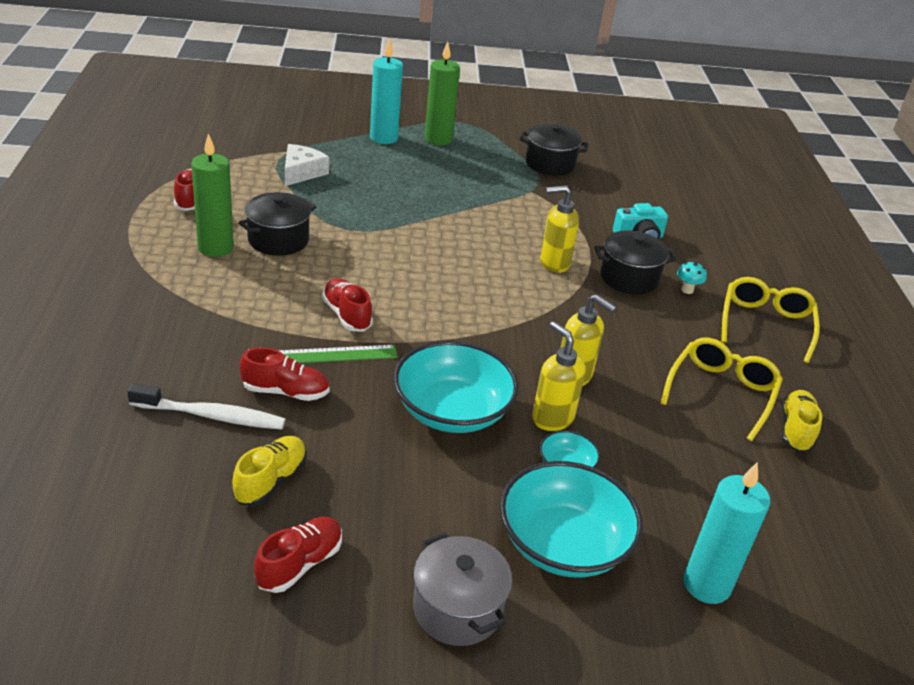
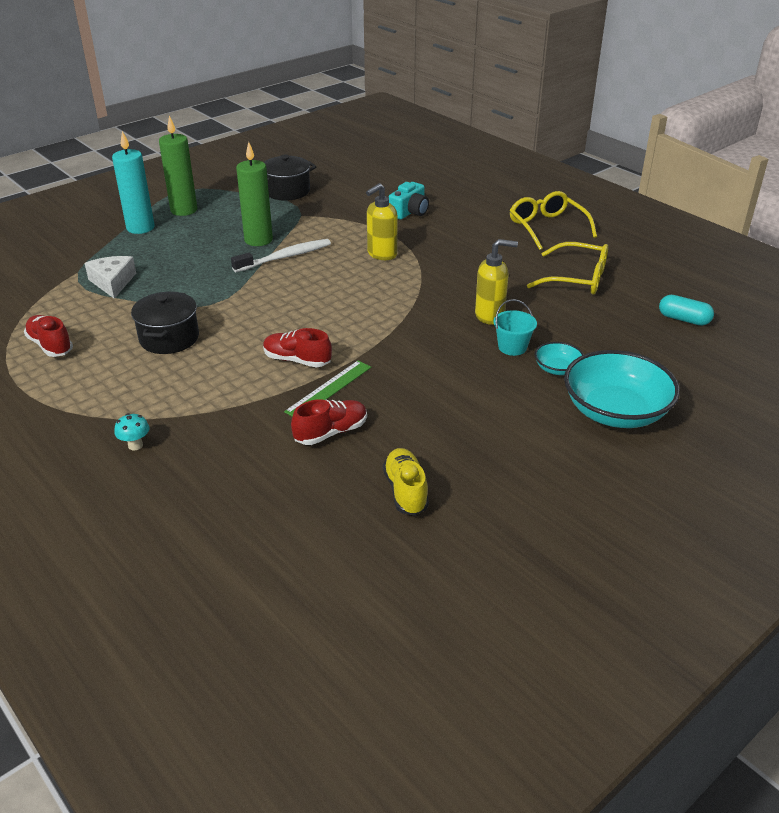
camera: 35 degrees left, 0 degrees up
(211, 416) = (304, 479): white toothbrush -> white toothbrush (285, 257)
(215, 248) = (128, 370): green candle -> green candle (258, 240)
(299, 564) = (497, 525): red shoe -> none
(452, 411) = (451, 378): turquoise bowl -> none
(457, 609) = (614, 484): grey pot -> none
(552, 418) = (512, 347): yellow soap dispenser -> turquoise bucket
(629, 278) = (438, 240): black pot -> none
(687, 290) = (480, 230): turquoise mushroom -> turquoise mushroom (135, 445)
(706, 585) = (707, 384): turquoise candle -> none
(721, 392) = (577, 279): yellow glasses -> yellow glasses turned 120 degrees clockwise
(784, 503) = (683, 319): none -> turquoise capsule
(795, 430) = (638, 278): yellow shoe -> none

